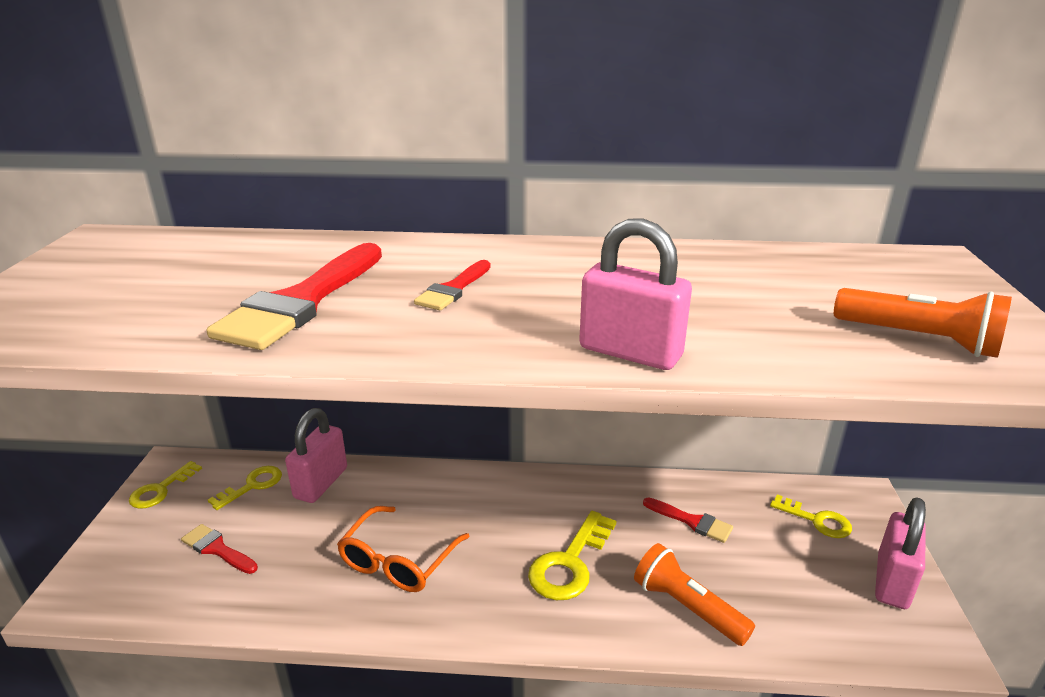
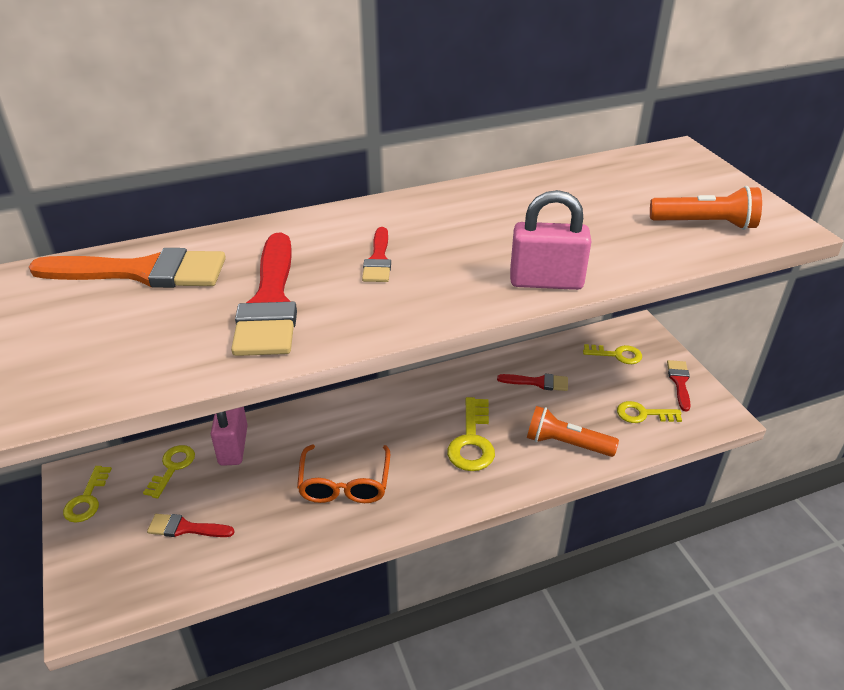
camera: 25 degrees left, 10 degrees up
(222, 252) = (142, 272): none -> orange brush
(816, 606) = (643, 414): none -> yellow key
(892, 581) = (679, 382): pink padlock -> red brush

